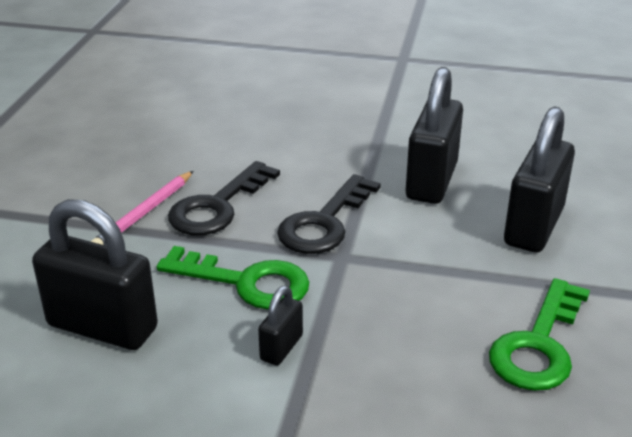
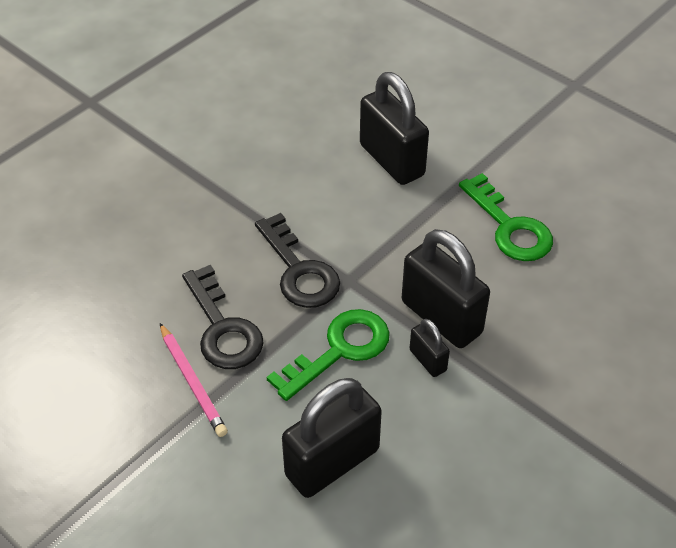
camera: 60 degrees left, 15 degrees up
(431, 181) = (294, 182): black padlock -> black padlock (441, 317)

